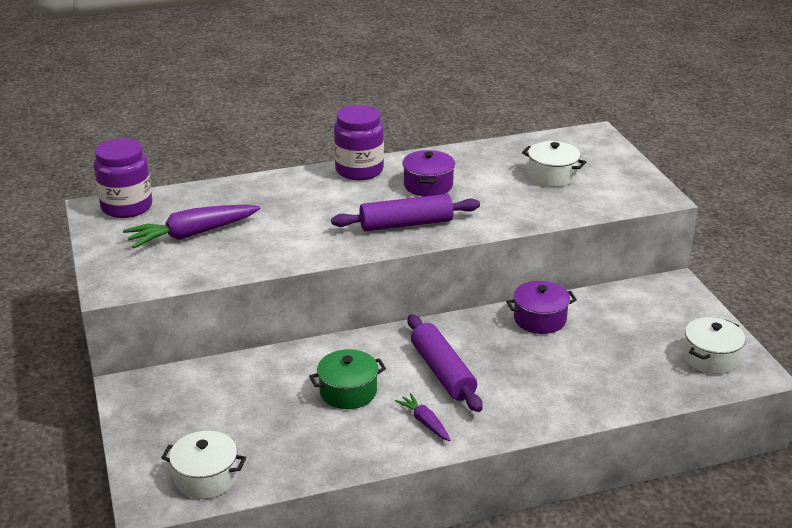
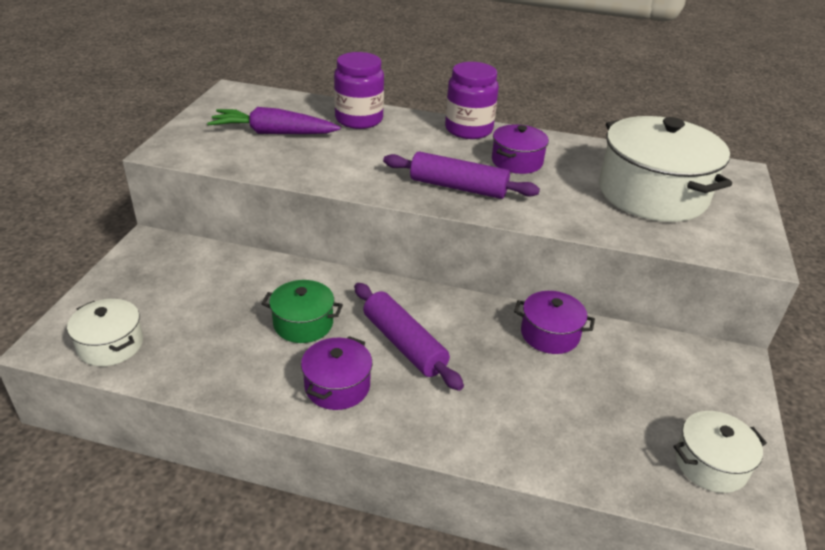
camera: 30 degrees right, 5 degrees up
(127, 207) = (254, 97): purple jar -> purple jar (359, 119)
(425, 422) = (337, 386): purple carrot -> purple pot
(442, 372) = (404, 344): purple rolling pin -> purple rolling pin turned 45 degrees counterclockwise
(552, 175) = (652, 194): white pot -> white pot, size x1.98

